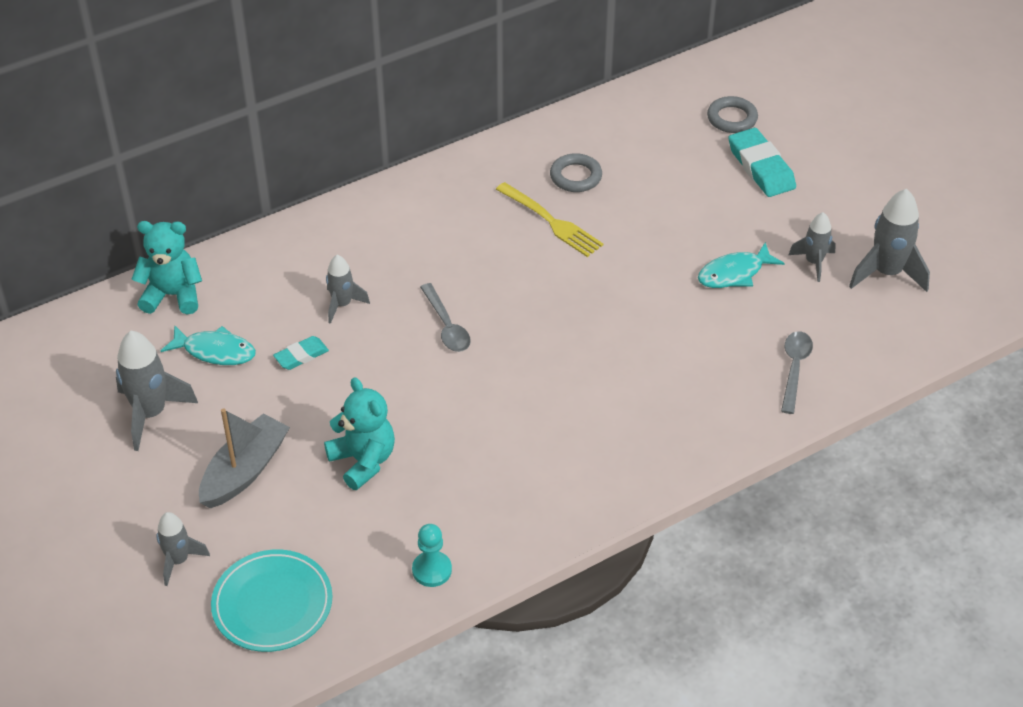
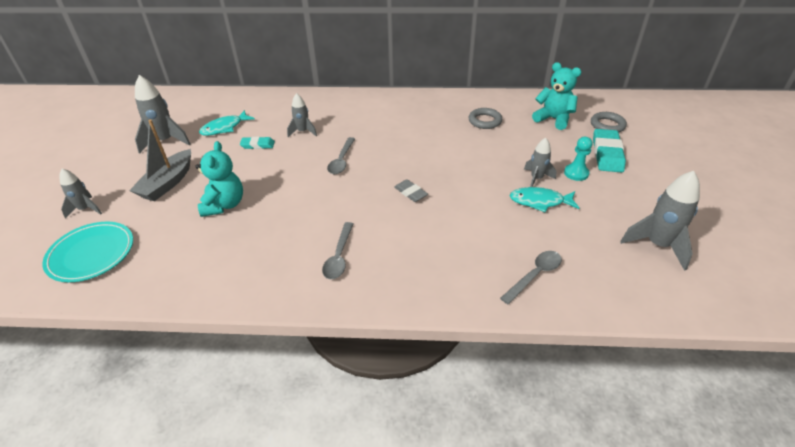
camera: 35 degrees right, 5 degrees down
(173, 295) = (237, 100): turquoise teddy bear -> turquoise teddy bear (553, 119)
(215, 351) = (224, 128): turquoise fish -> turquoise fish turned 90 degrees clockwise
(245, 471) = (168, 183): grey boat -> grey boat turned 135 degrees clockwise
(432, 570) = (184, 281): turquoise pawn -> turquoise pawn (576, 173)
(550, 221) = (450, 135): yellow fork -> none
(575, 452) = (339, 256): none -> grey spoon
(579, 331) = (410, 193): none -> grey eraser
(813, 262) = (603, 217): grey rocket -> grey rocket (536, 179)

